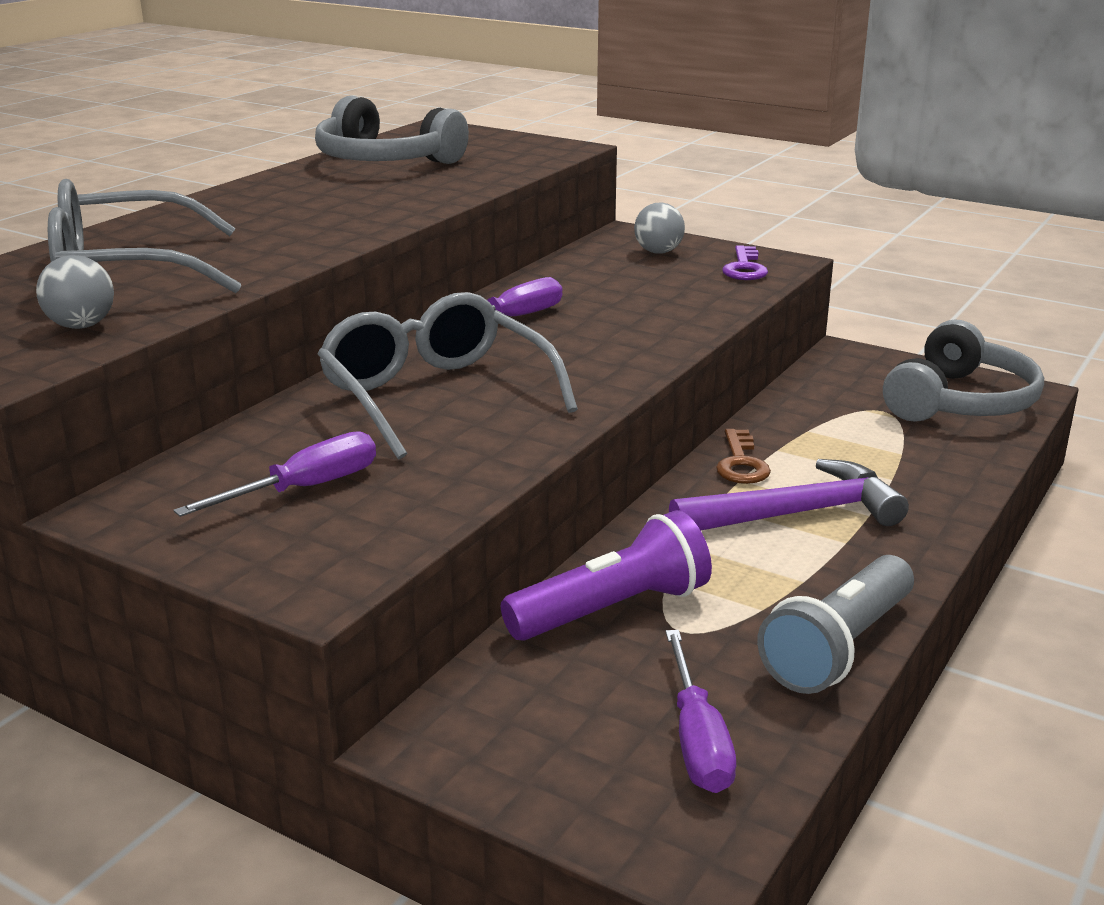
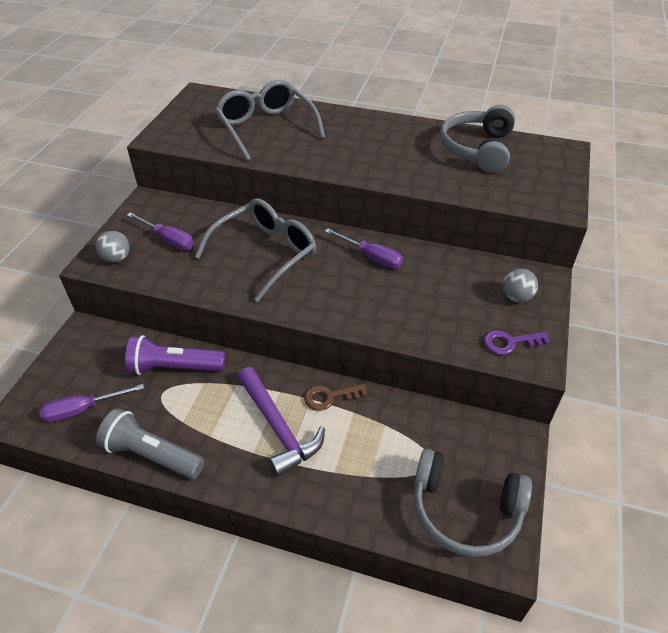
camera: 75 degrees right, 20 degrees up
(81, 326) = (202, 138): grey ball -> grey ball (116, 258)
(612, 610) = (174, 367): purple flashlight -> purple flashlight turned 135 degrees clockwise

